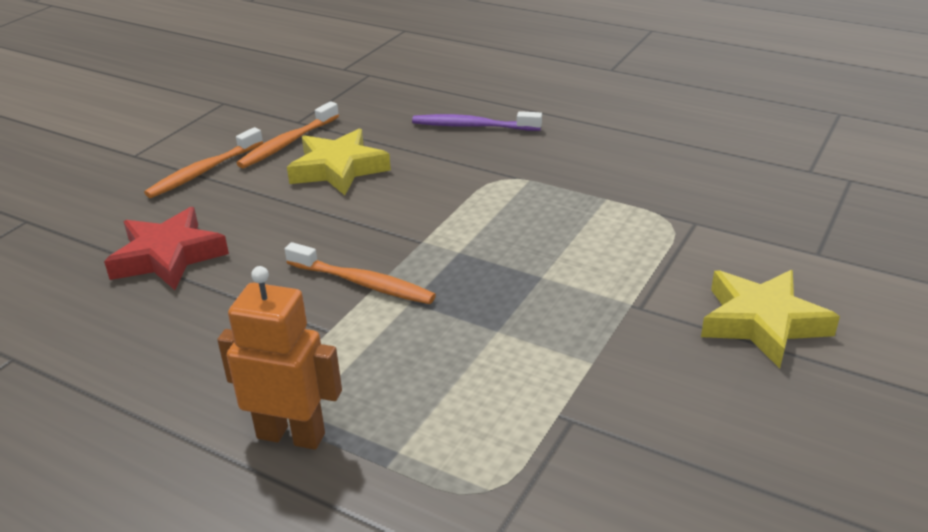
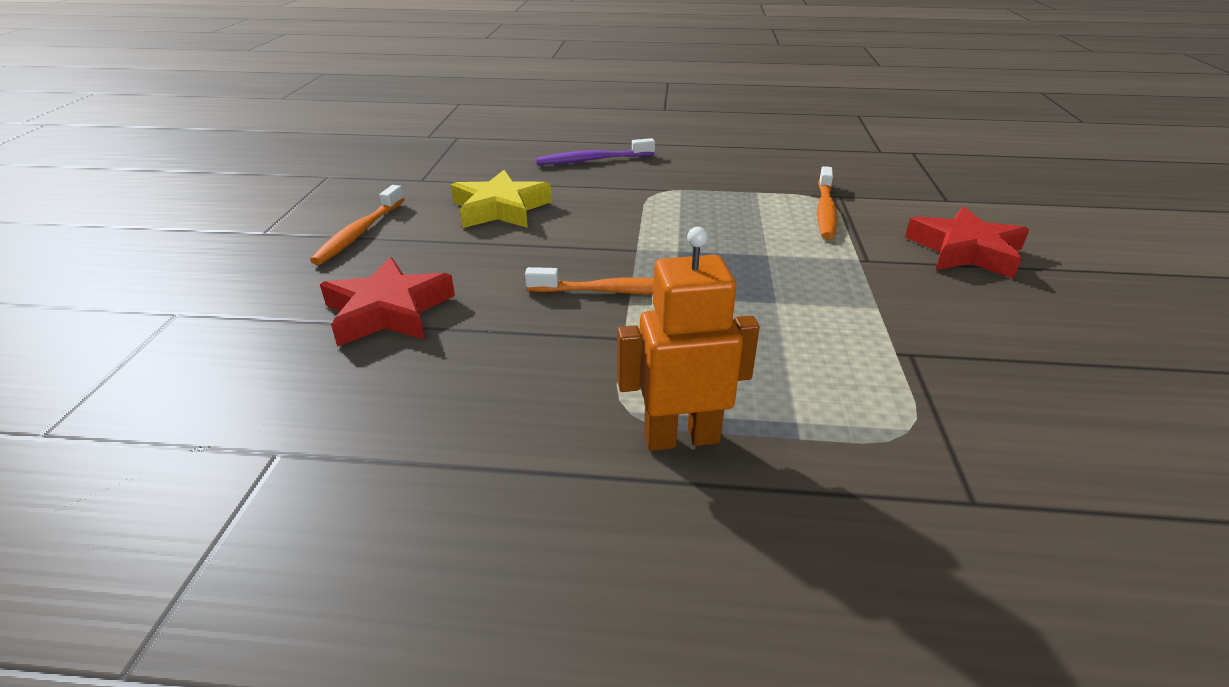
camera: 25 degrees left, 0 degrees up
(288, 143) = (429, 197): orange toothbrush -> orange toothbrush (825, 210)
(762, 322) = (965, 251): yellow star -> red star

